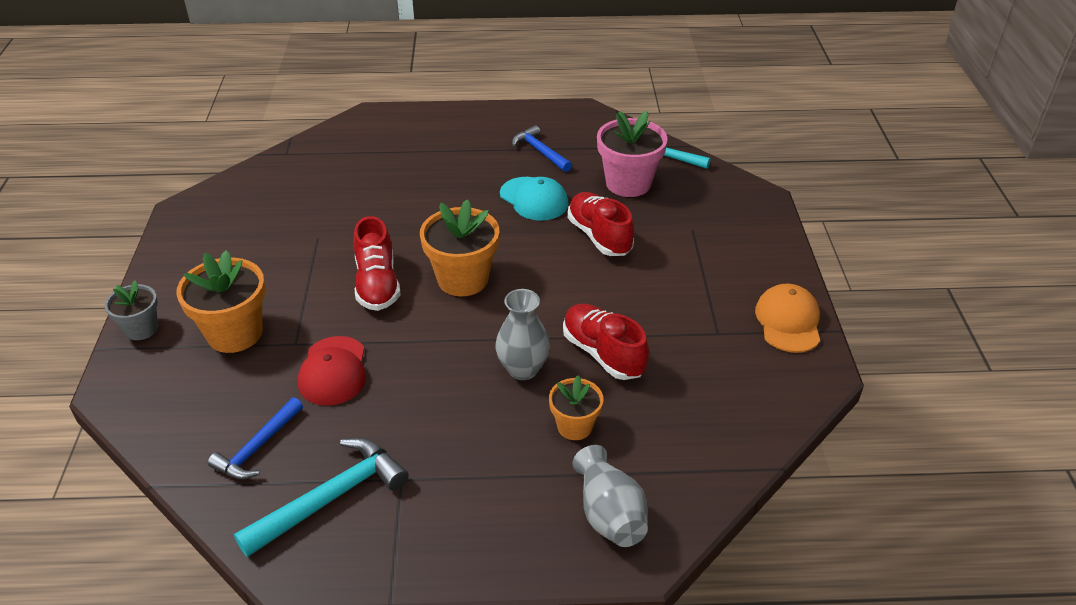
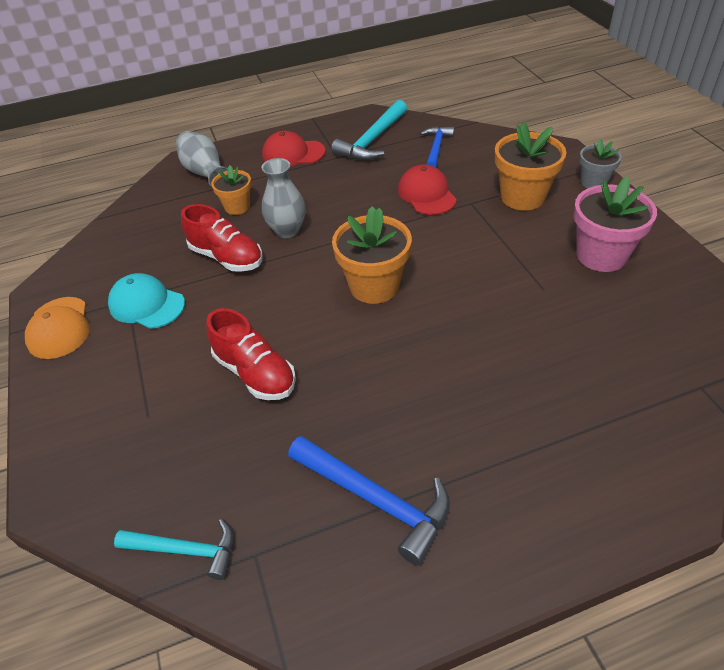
camera: 165 degrees right, 5 degrees up
(377, 284) = (447, 261): red shoe -> none
(462, 510) = (293, 153): none -> red cap
(534, 199) = (348, 405): turquoise cap -> turquoise cap (146, 304)
(540, 151) = (376, 500): blue hammer -> blue hammer, size x1.52
(628, 183) = (235, 471): pink flower pot -> pink flower pot (601, 255)

